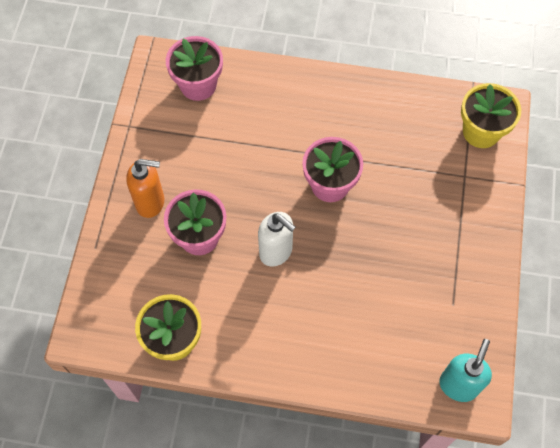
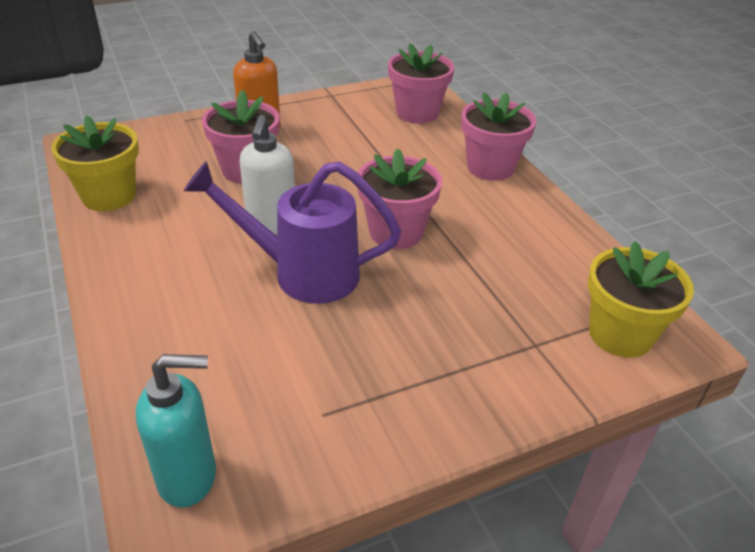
camera: 55 degrees right, 25 degrees down
(297, 86) = (490, 167): none -> pink flower pot
(336, 258) = (302, 273): none -> purple watering can

